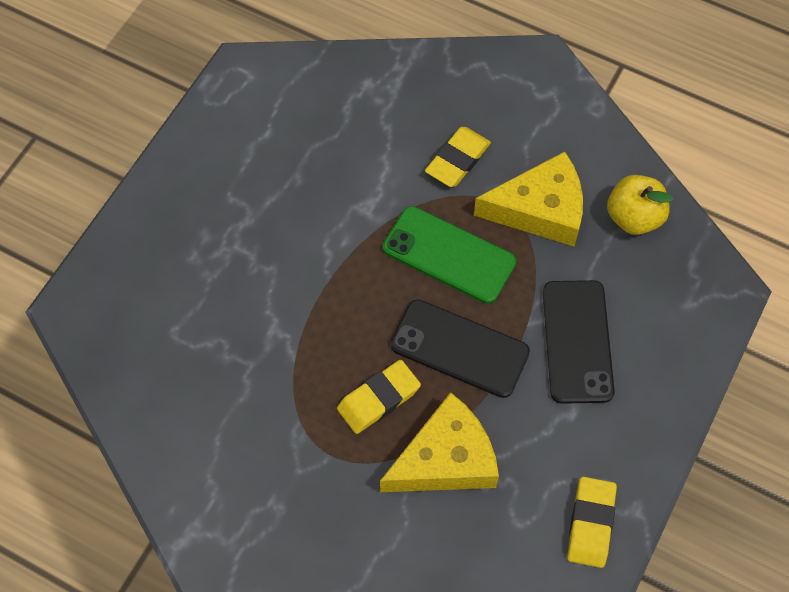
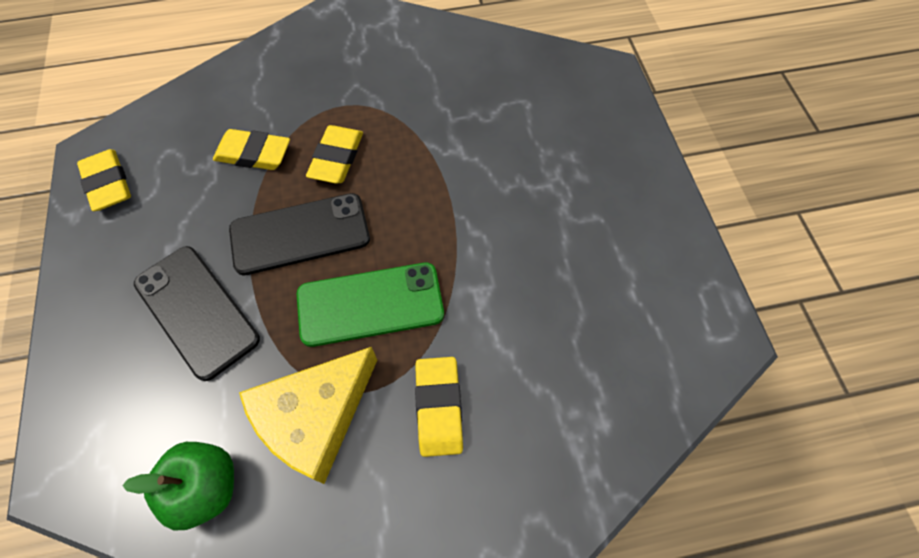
camera: 140 degrees right, 0 degrees up
(445, 459) = (253, 154): yellow cheese -> yellow eraser
(634, 217) = (206, 487): yellow apple -> green apple

